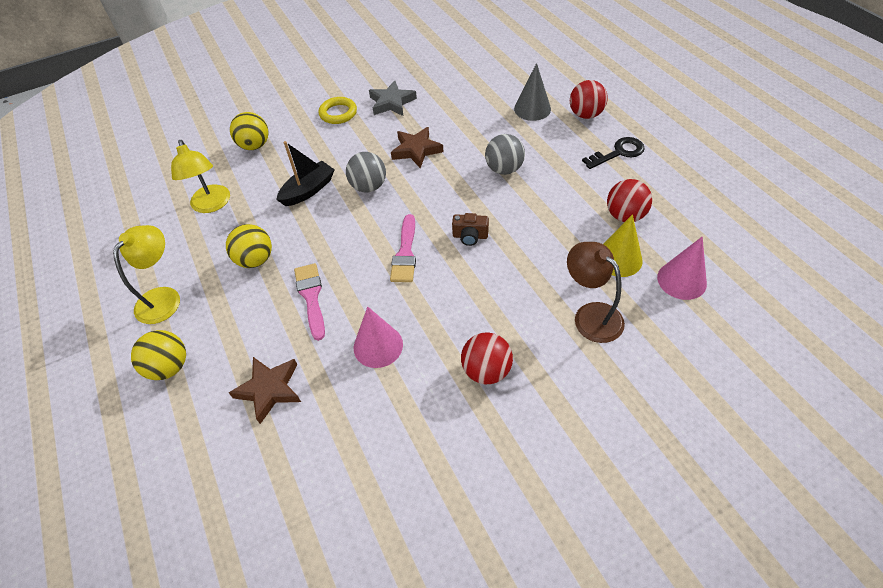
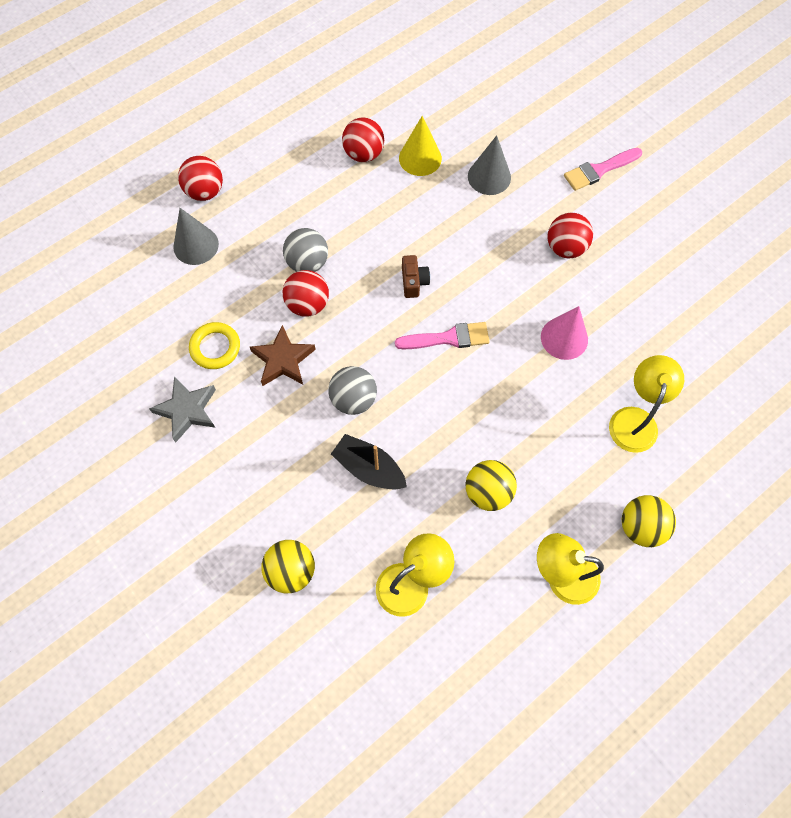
camera: 105 degrees left, 15 degrees up
(269, 389) = (635, 419): brown star -> yellow lamp
(311, 297) = (524, 415): pink brush -> pink brush (599, 170)
(338, 113) = (213, 476): yellow ring -> yellow ring (215, 347)
(463, 167) = (308, 304): none -> red ball
(591, 315) = (489, 177): brown lamp -> grey cone
(618, 153) = (270, 160): black key -> none
(681, 280) = (436, 114): pink cone -> none

